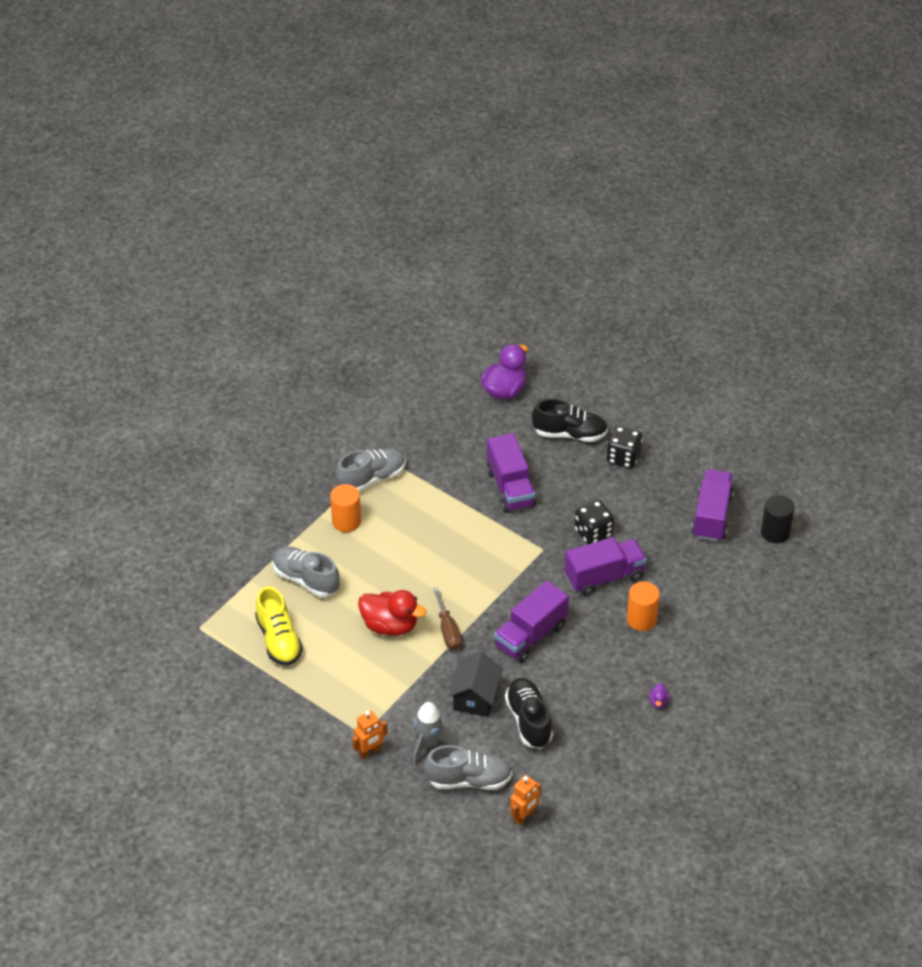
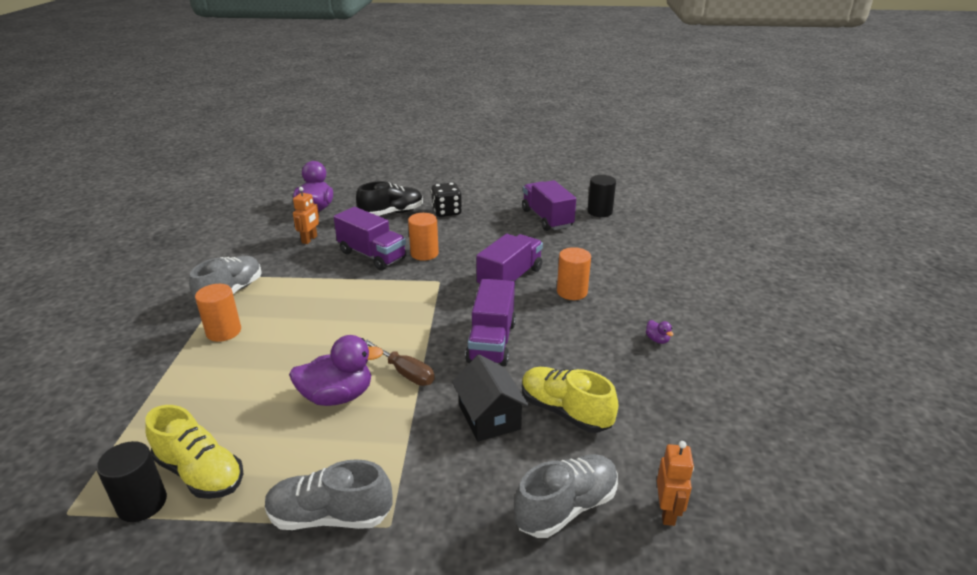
camera: 35 degrees left, 15 degrees down
(240, 643) = (142, 503): none -> black cylinder
(306, 579) = (204, 397): grey shoe -> grey shoe (330, 516)
(370, 752) = (416, 544): orange robot -> orange robot (309, 239)
(390, 626) = (337, 396): red duck -> purple duck
(429, 744) = (482, 492): grey rocket -> none
(529, 720) = (565, 411): black shoe -> yellow shoe
(556, 508) = (424, 253): none -> orange cylinder
(593, 533) = (470, 257): black dice -> none

